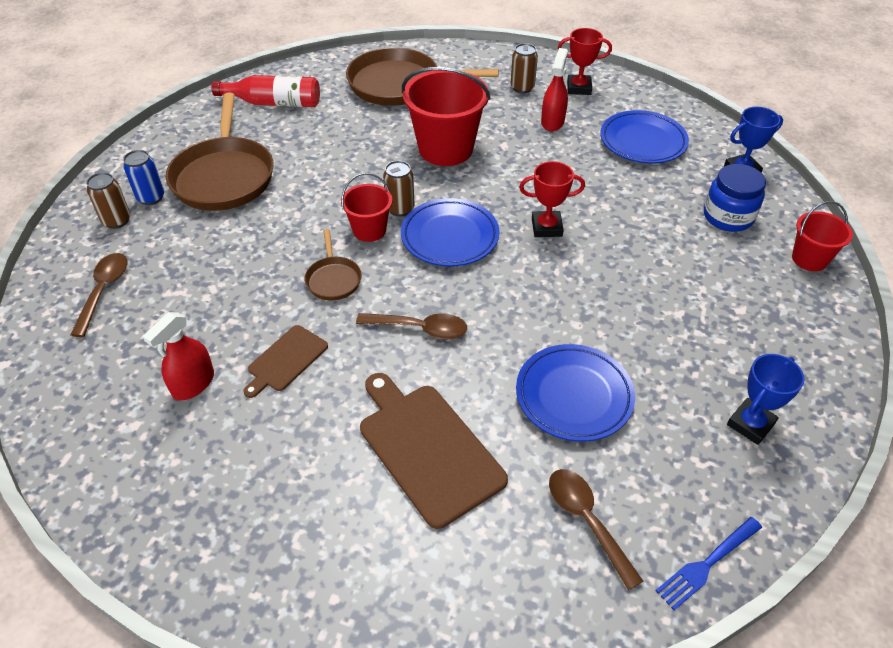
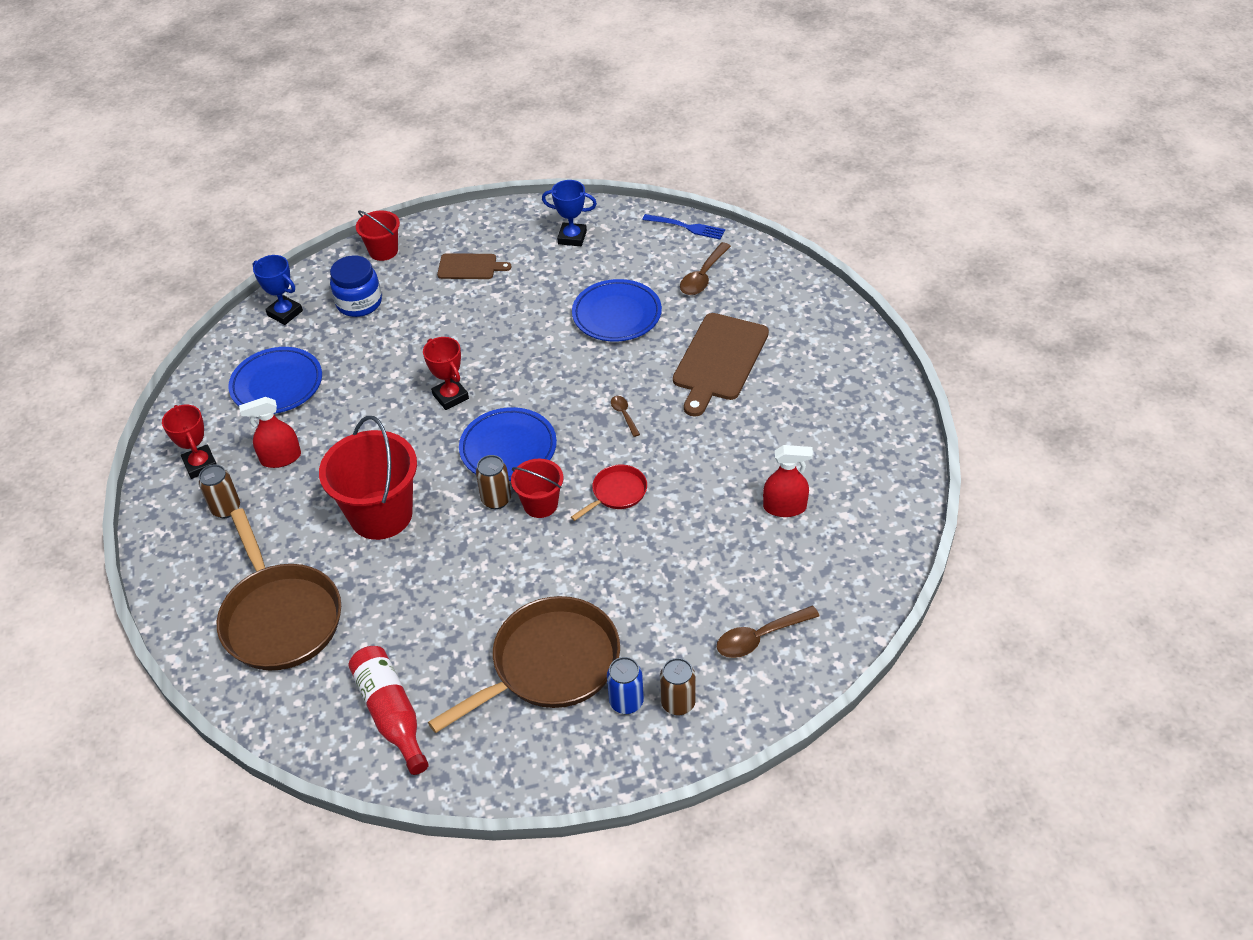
camera: 120 degrees left, 0 degrees up
(285, 360) = (718, 470): brown cutting board -> brown cutting board (470, 267)
(333, 279) = (617, 493): brown pan -> red pan
(420, 329) = (624, 415): brown spoon -> brown spoon, size x0.57

